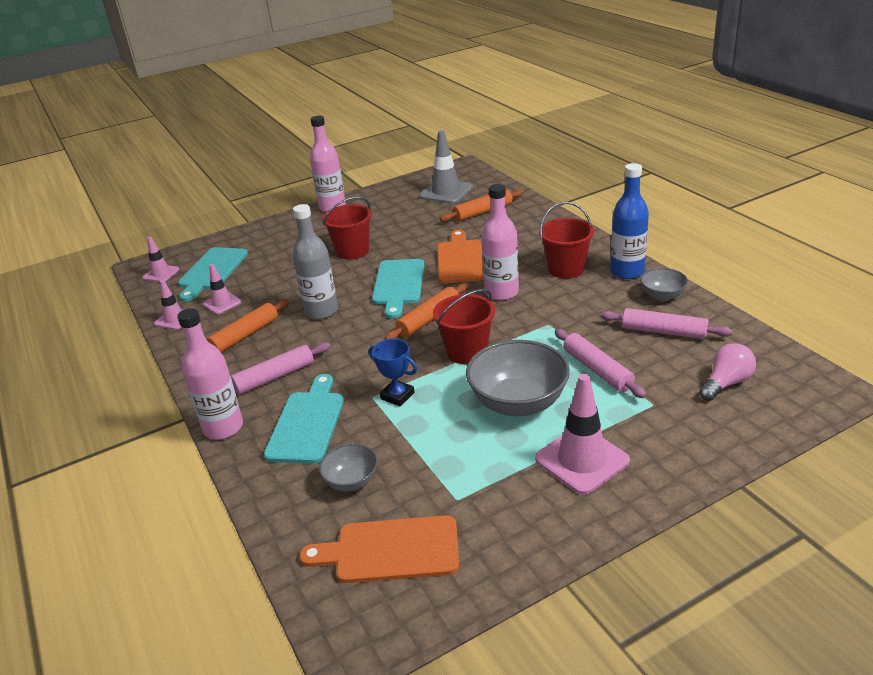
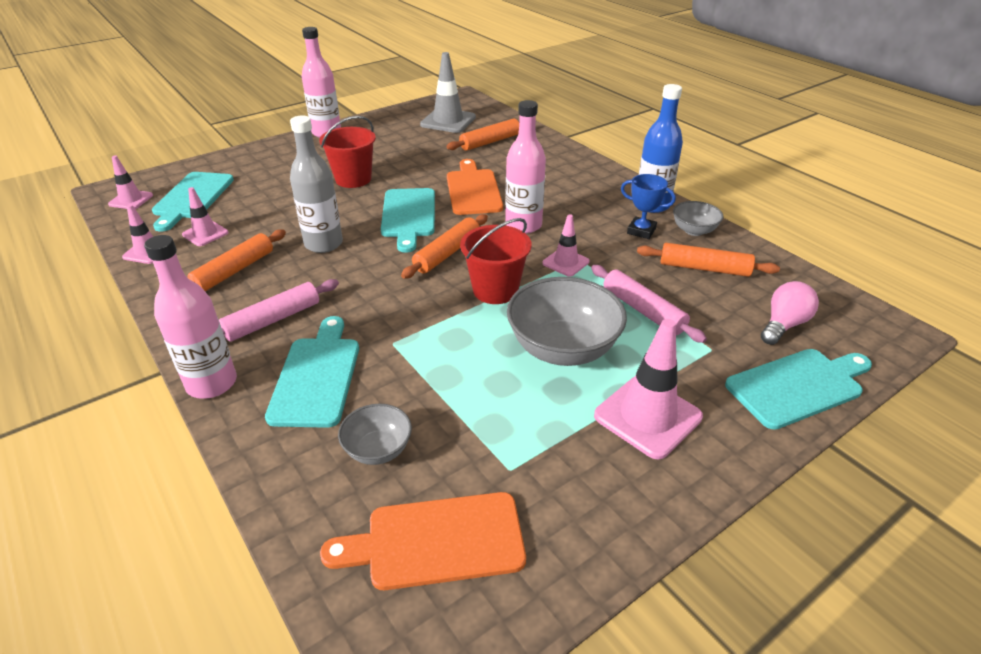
camera: 10 degrees left, 5 degrees up
(397, 396) = (422, 342): blue trophy -> blue trophy (641, 231)
(534, 327) = (565, 262): none -> pink traffic cone
(566, 269) = (587, 201): red bucket -> none
(663, 332) = (704, 268): pink rolling pin -> orange rolling pin
(724, 437) = (798, 386): none -> turquoise cutting board

